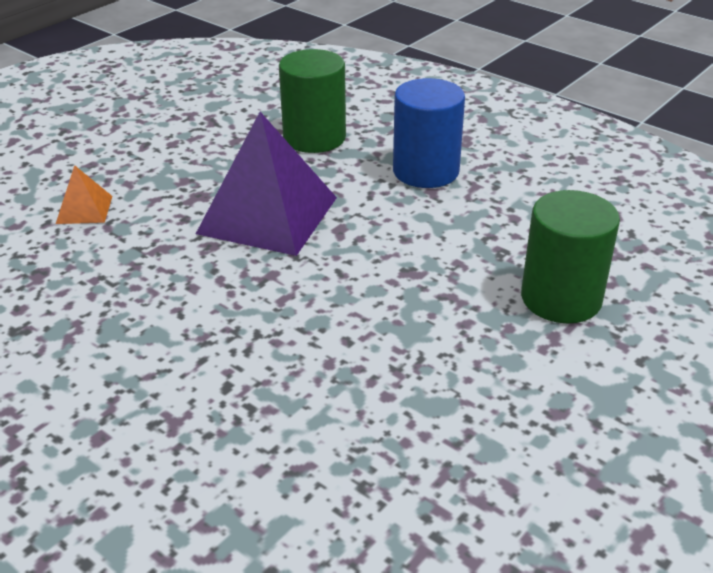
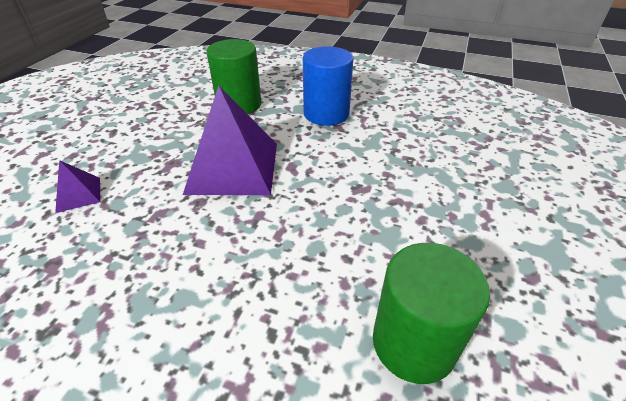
camera: 20 degrees left, 5 degrees up
(84, 209) = (78, 194): orange pyramid -> purple pyramid
(561, 298) = (469, 184): green cylinder -> green cylinder (414, 342)

